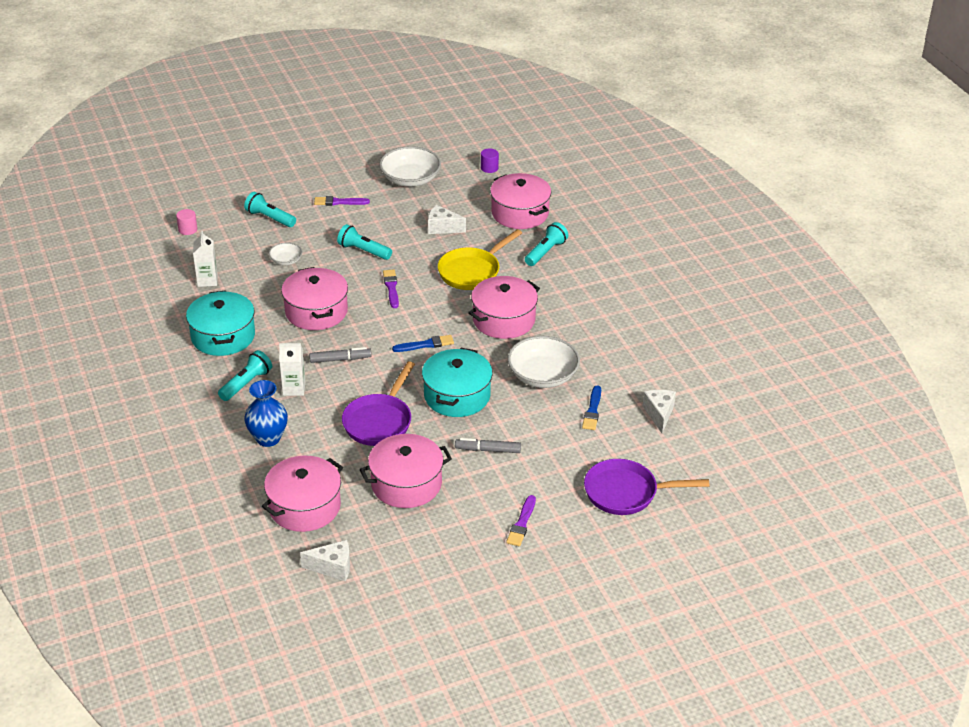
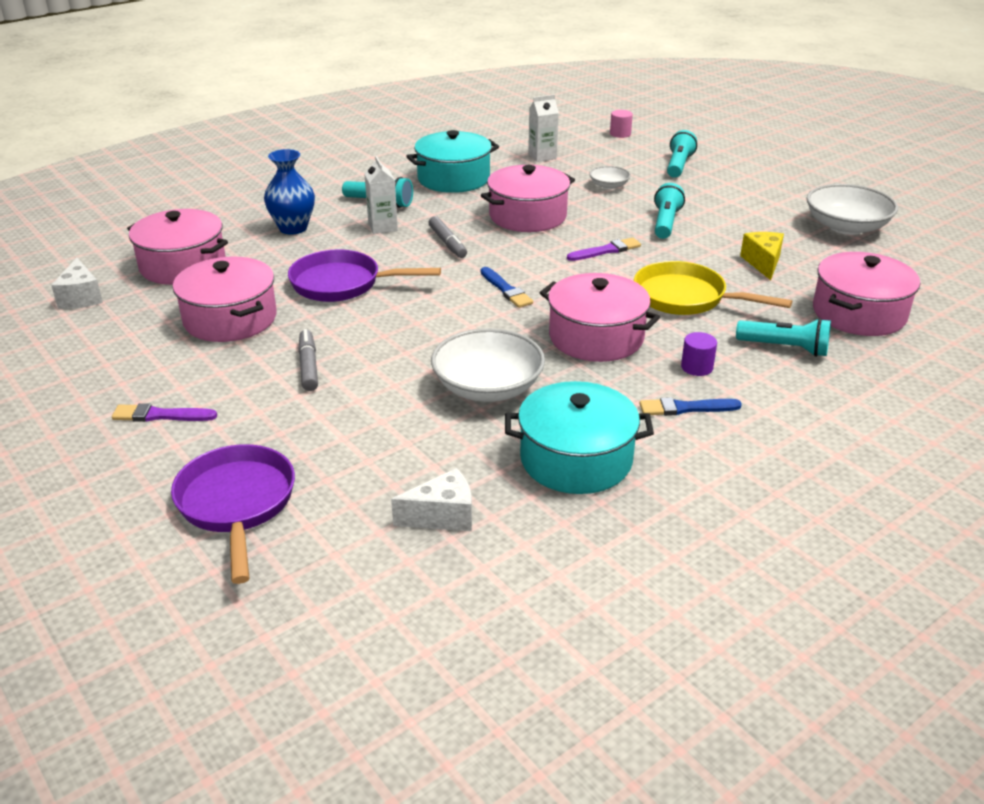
camera: 75 degrees right, 5 degrees down
(339, 202) = (748, 194): purple brush -> none
(442, 228) = (763, 263): white cheese -> yellow cheese
(457, 396) = (412, 327): turquoise pot -> turquoise pot (576, 459)
(489, 168) = (940, 274): purple cylinder -> purple cylinder (697, 367)
(592, 410) = (426, 444): blue brush -> blue brush (685, 408)

